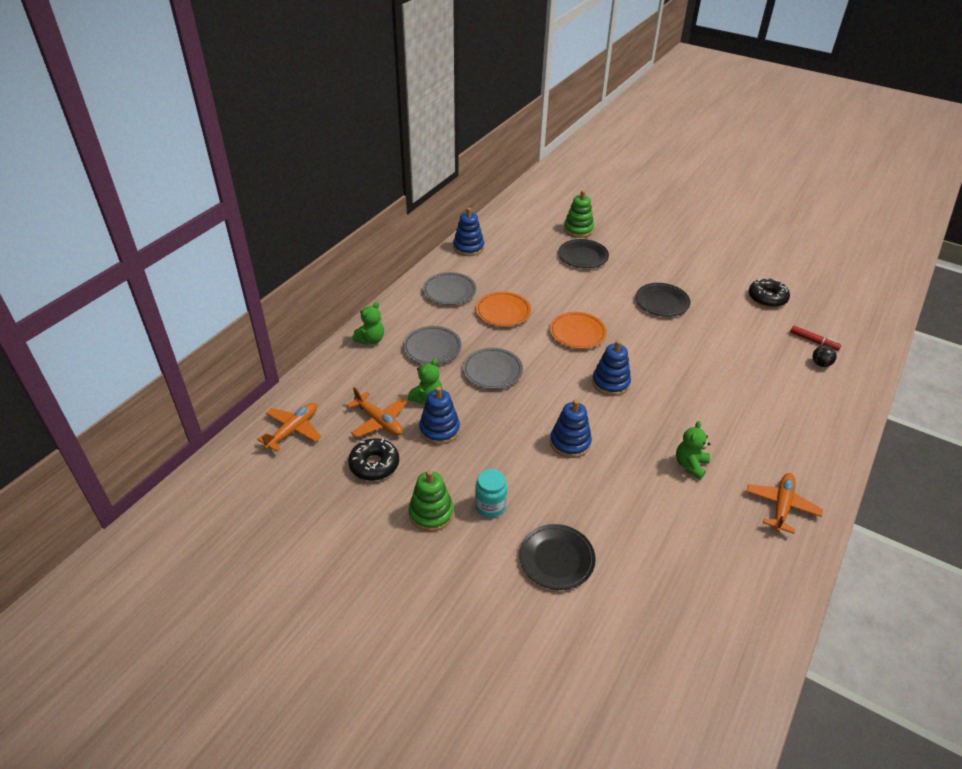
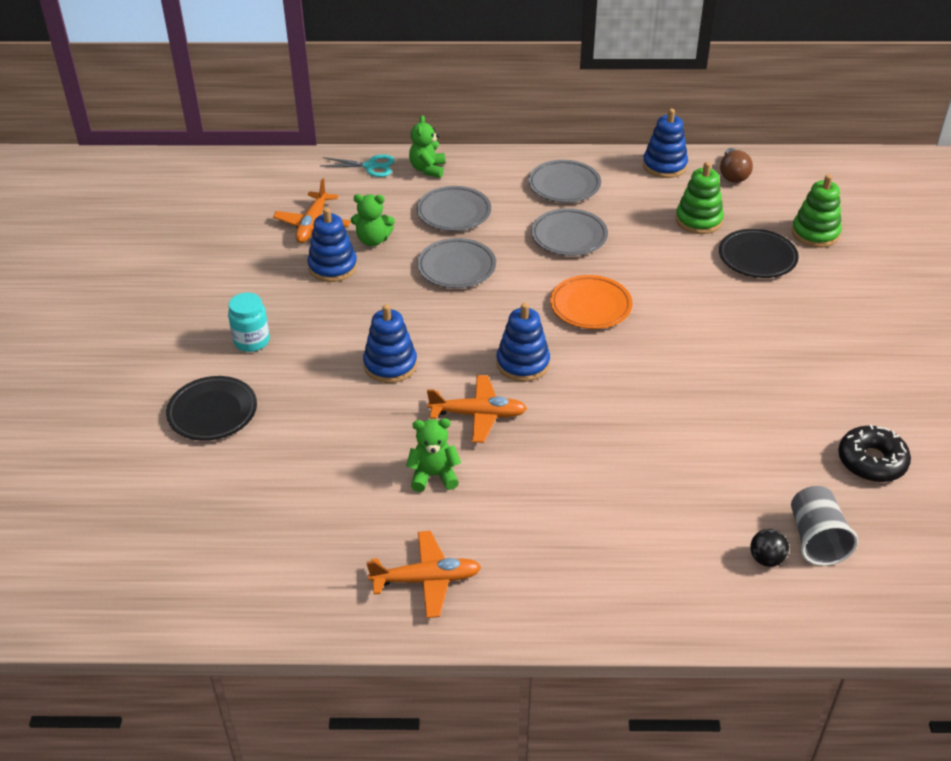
camera: 60 degrees right, 0 degrees up
(293, 430) = (259, 181): orange plane -> orange plane (478, 415)
(337, 364) = (370, 166): none -> turquoise scissors
(371, 339) = (428, 169): green teddy bear -> green teddy bear turned 90 degrees clockwise
(374, 464) = (252, 246): black donut -> none
(431, 513) = (215, 306): green stacking toy -> green stacking toy (698, 220)
(501, 230) = (733, 175): none -> brown light bulb
(503, 312) = (569, 236): orange plate -> grey plate
(662, 302) = (736, 358): black plate -> none
(813, 341) = (816, 539): red marker -> grey cup

